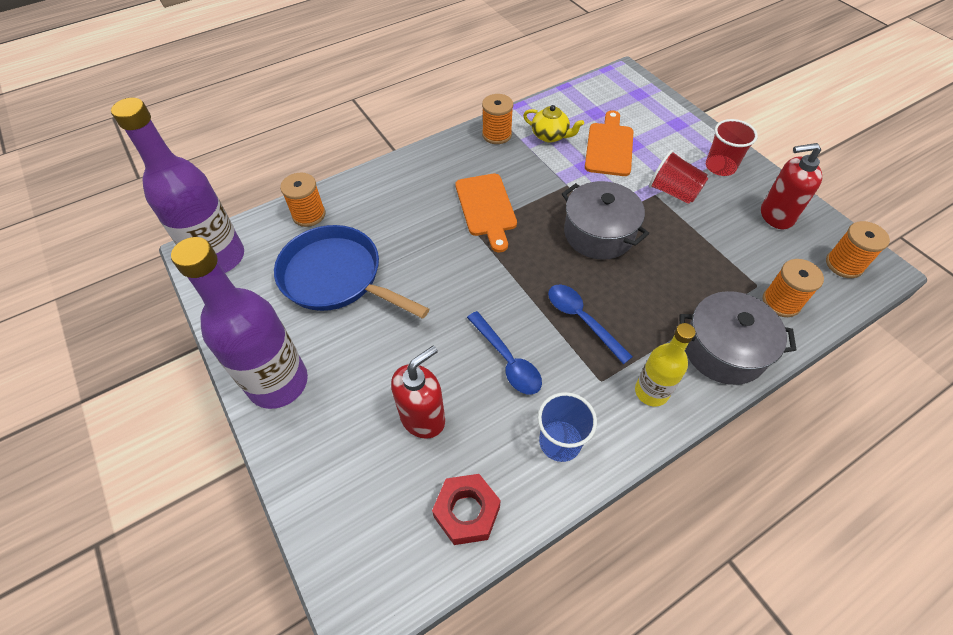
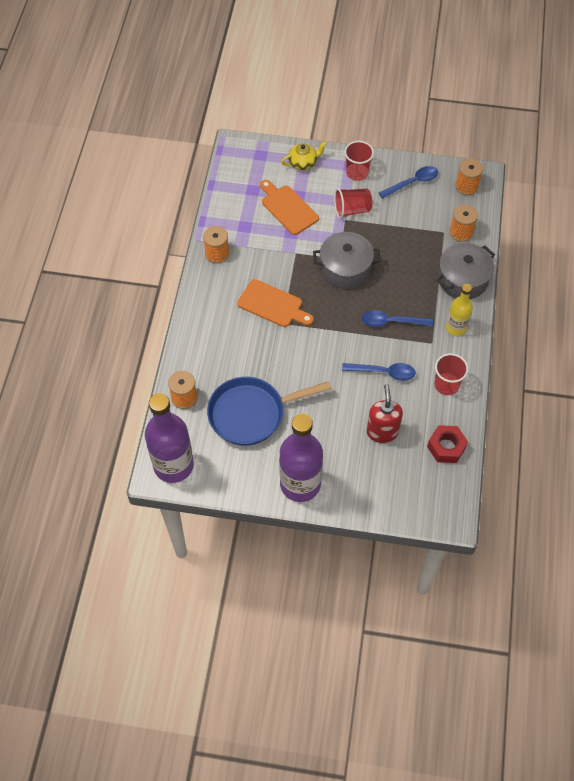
camera: 50 degrees left, 5 degrees up
(550, 136) = (247, 228): yellow teapot -> yellow teapot (303, 163)
(560, 442) = (446, 385): blue cup -> red cup
(776, 216) = (412, 182): red soap dispenser -> blue spoon

